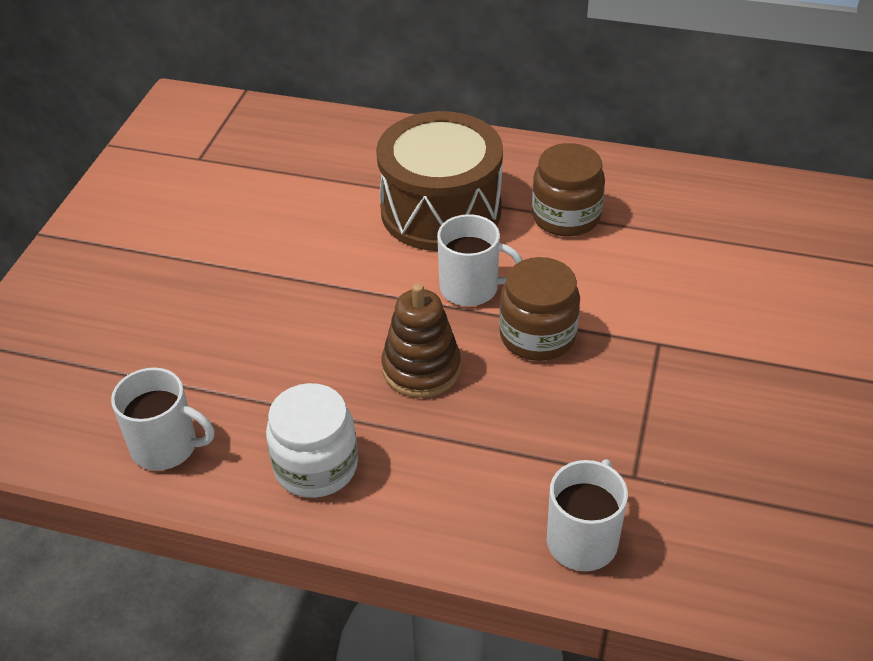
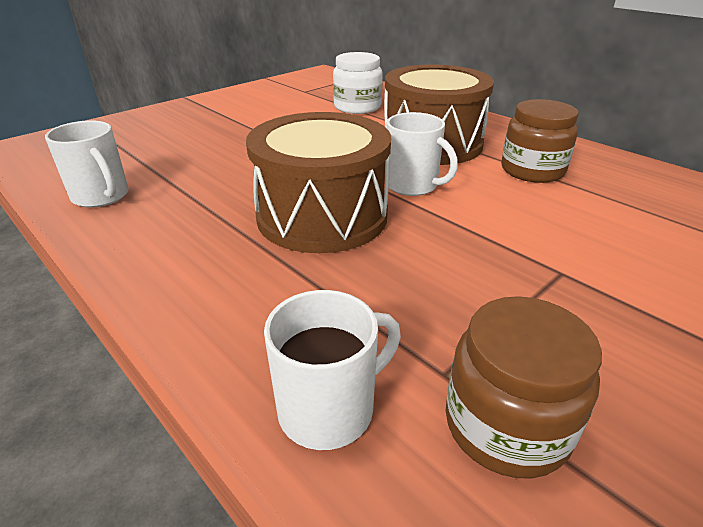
camera: 30 degrees right, 10 degrees down
(316, 466) = (172, 243): white jar -> white jar (357, 107)
(421, 368) = (322, 216): brown stacking toy -> brown drum
(537, 335) = (441, 228): brown jar -> brown jar (506, 425)

